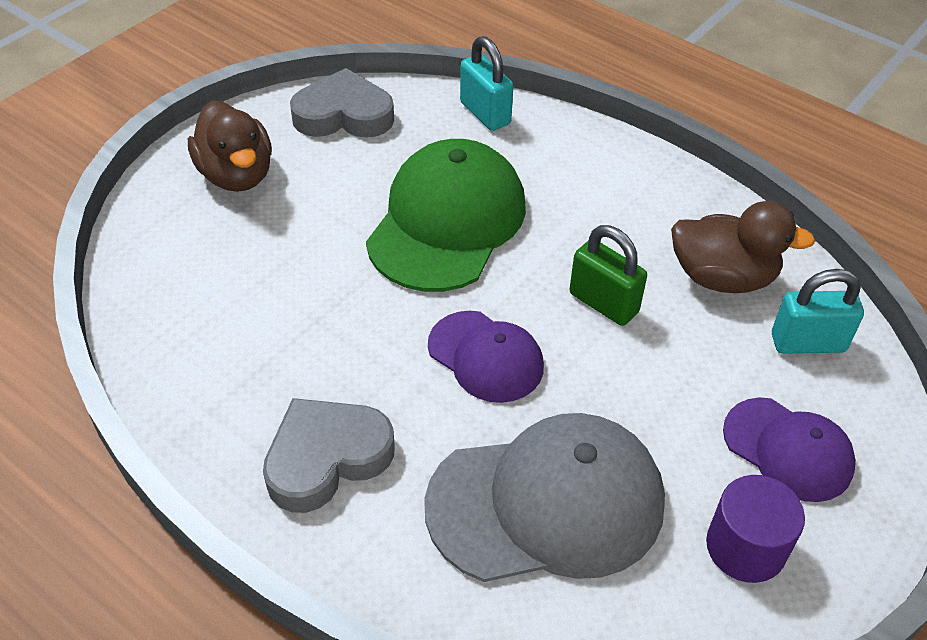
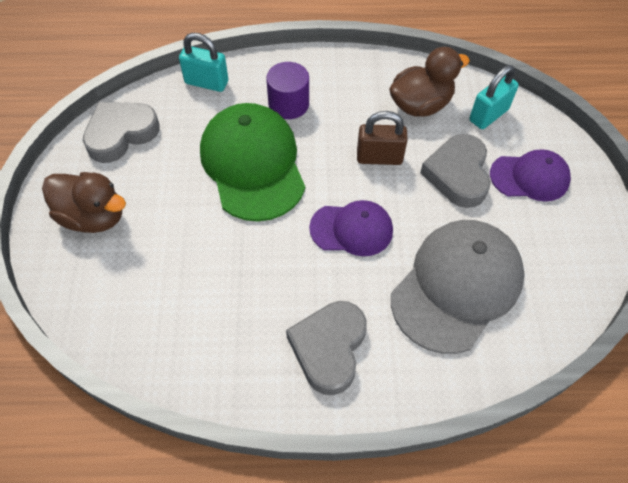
camera: 40 degrees left, 10 degrees up
(603, 303) = (379, 157): green padlock -> brown padlock
(687, 383) = (457, 174): none -> grey heart
(745, 547) = (557, 240): purple cylinder -> purple cylinder (288, 104)

